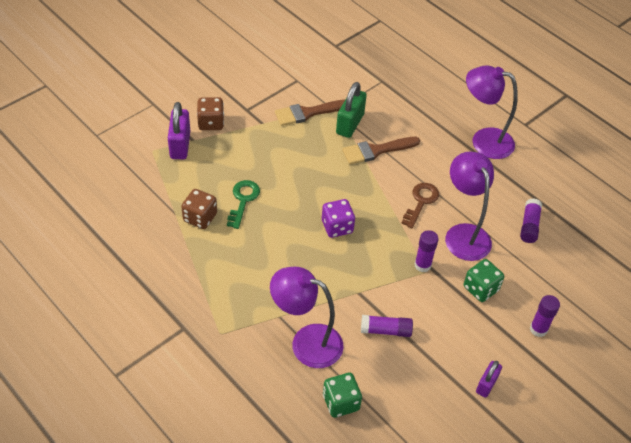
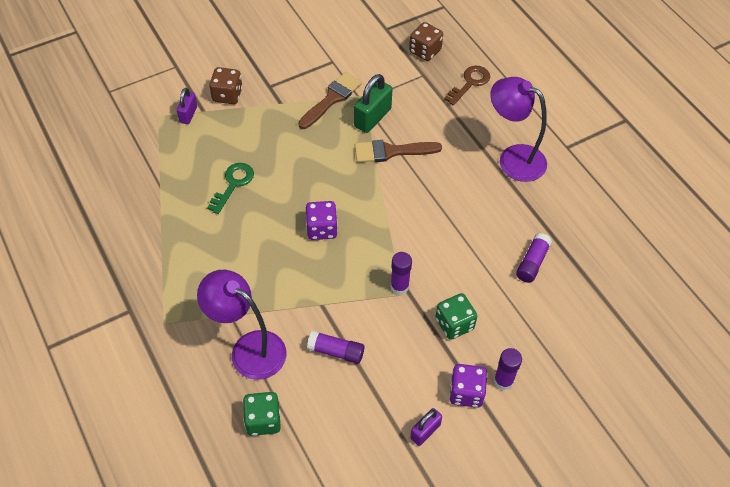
camera: 15 degrees right, 5 degrees up
(180, 145) = (188, 114): purple padlock -> purple padlock, size x0.61
(200, 217) = (183, 195): brown dice -> brown dice (425, 51)
(308, 113) = (332, 99): brown brush -> brown brush turned 135 degrees clockwise
(421, 202) = (421, 216): brown key -> brown key (470, 83)
(464, 234) = (456, 260): purple lamp -> none
(510, 345) = (466, 392): none -> purple dice

